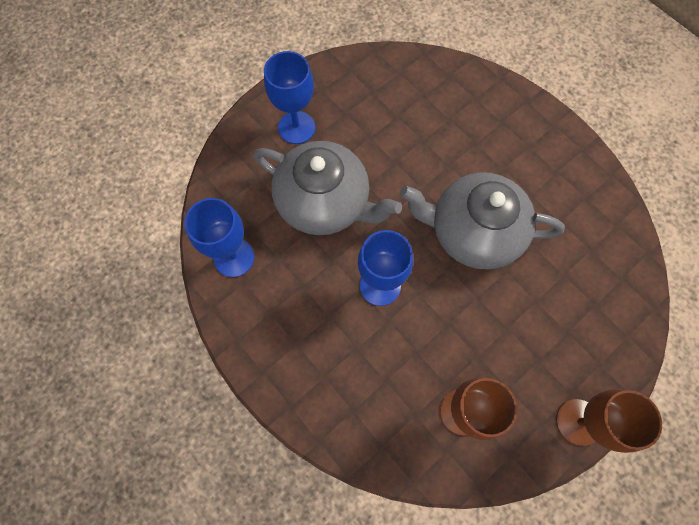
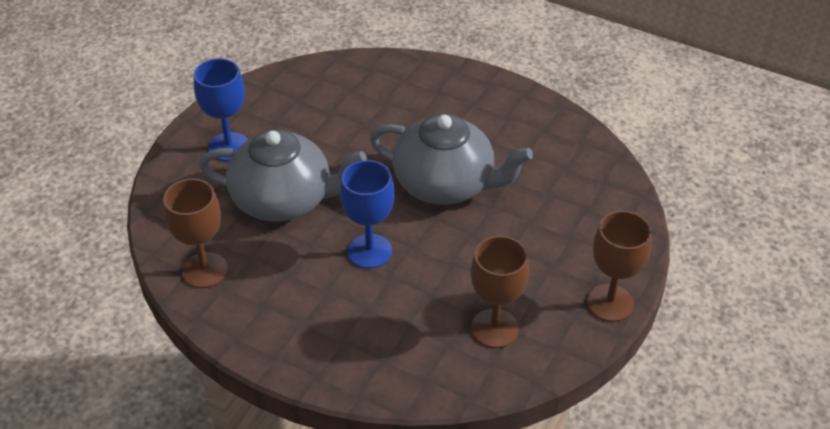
camera: 20 degrees left, 25 degrees down
(234, 257) = (204, 270): blue goblet -> brown goblet
(473, 232) = (445, 184): grey teapot -> grey teapot turned 150 degrees counterclockwise

